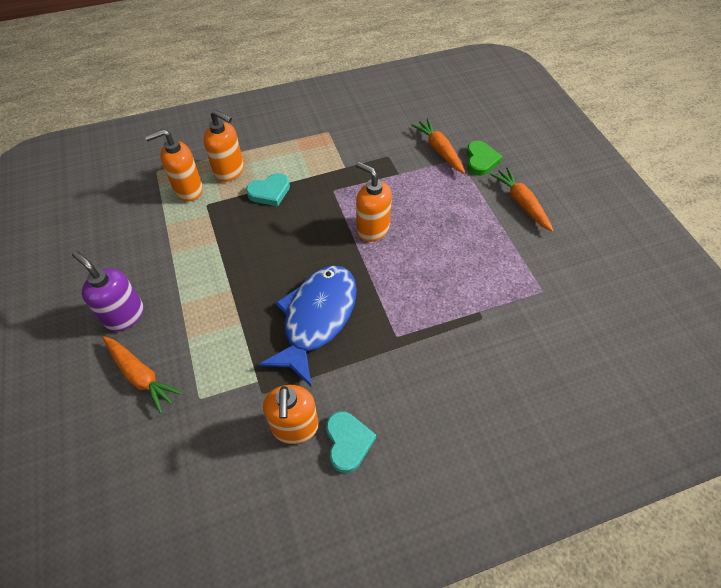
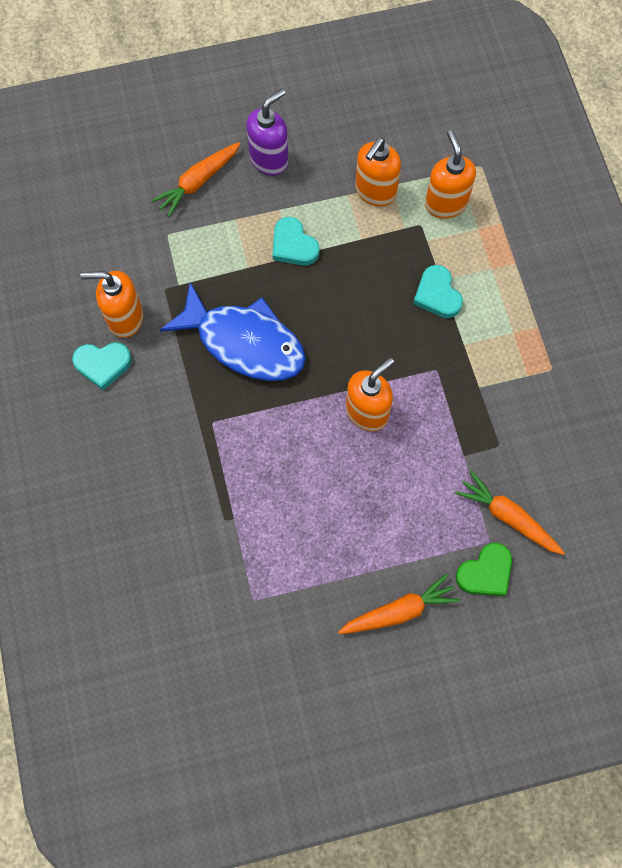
camera: 95 degrees right, 15 degrees up
(219, 289) = (293, 245): none -> turquoise heart
(229, 171) = (477, 247): orange soap dispenser -> orange soap dispenser (375, 192)
(439, 150) = (508, 517): orange carrot -> orange carrot turned 120 degrees counterclockwise
(480, 160) = (485, 572): green heart -> green heart turned 45 degrees counterclockwise

